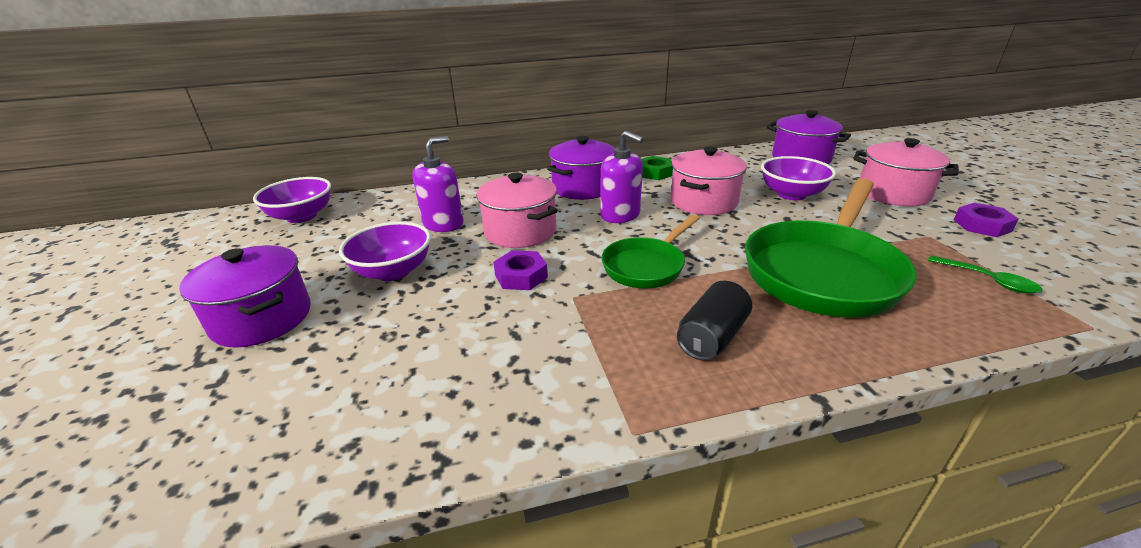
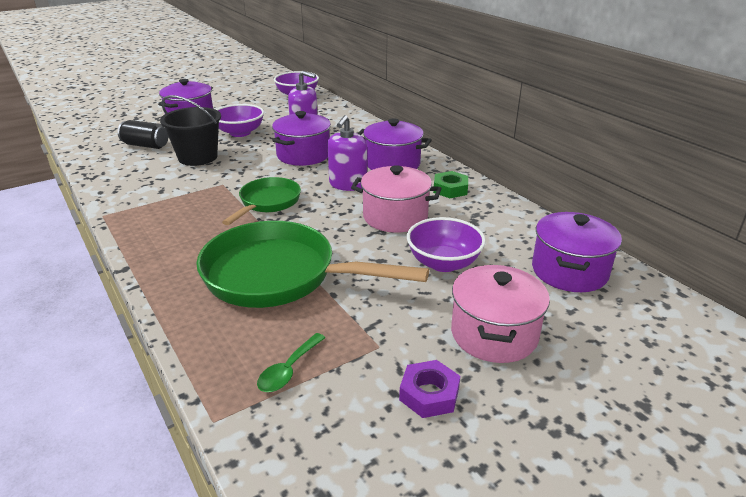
camera: 70 degrees right, 0 degrees up
(455, 316) = (198, 157): none -> black bucket
(520, 231) = (303, 155): pink pot -> purple pot
(521, 276) = (243, 166): purple nut -> none
(646, 266) = (267, 203): green pan -> green pan turned 90 degrees clockwise
(712, 337) = (184, 231): black can -> black can (145, 145)

